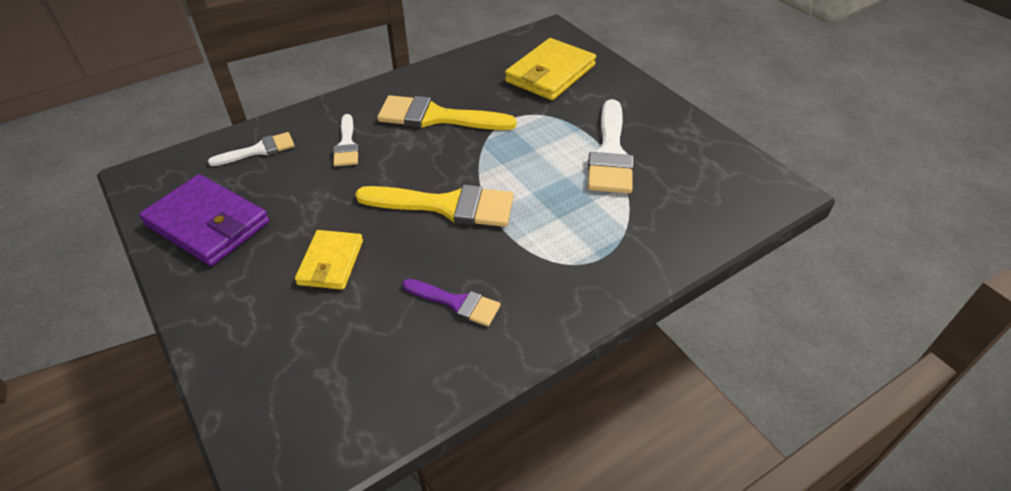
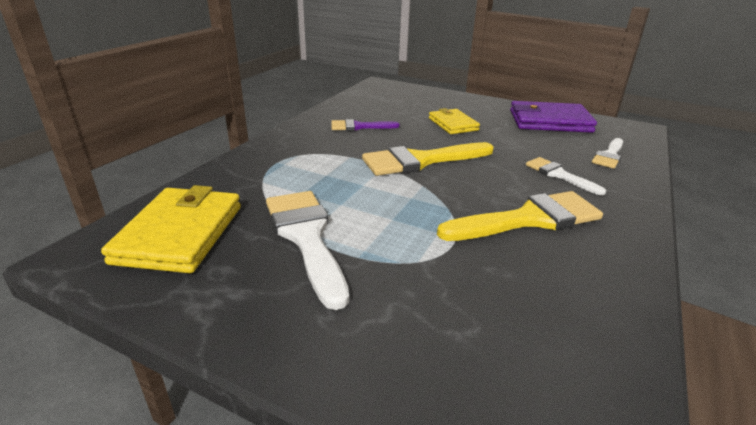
camera: 150 degrees right, 15 degrees down
(550, 73) = (478, 336): yellow wallet -> yellow wallet (180, 233)

